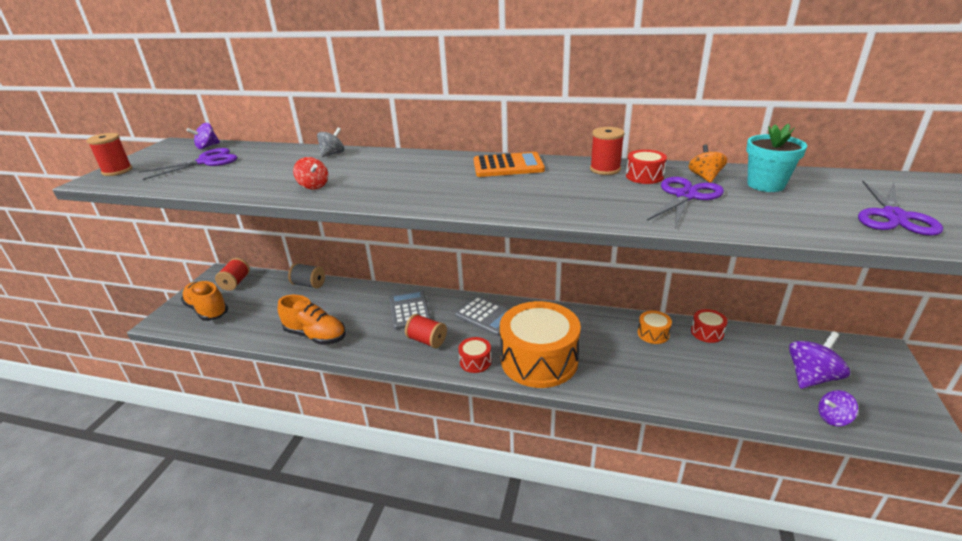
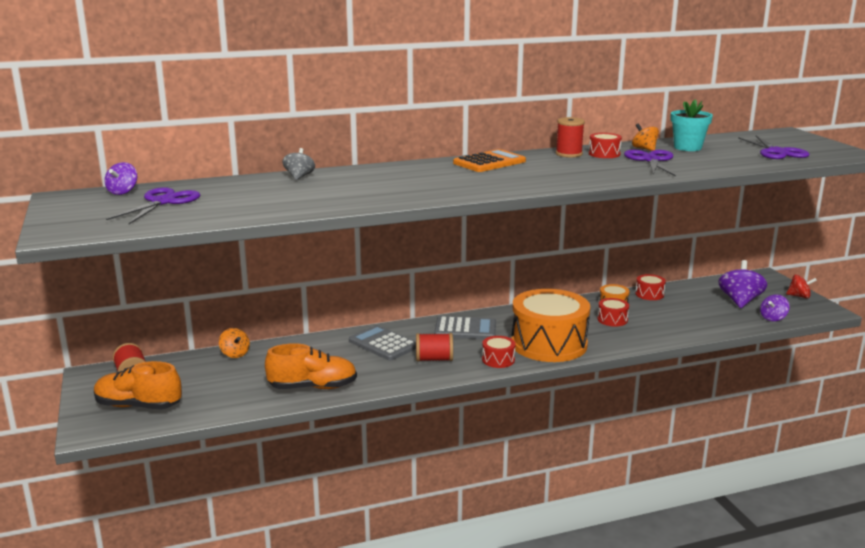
camera: 35 degrees left, 10 degrees down
(117, 171) = (63, 225): red spool -> none
(309, 284) = (235, 354): grey spool -> orange spinning top
(313, 186) = (343, 199): red spinning top -> red spinning top (799, 296)
(632, 352) = (612, 320): none -> red drum

